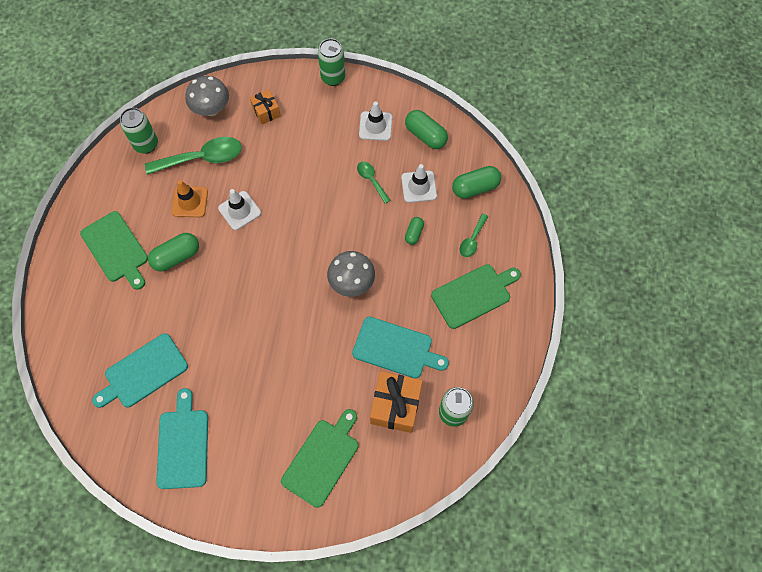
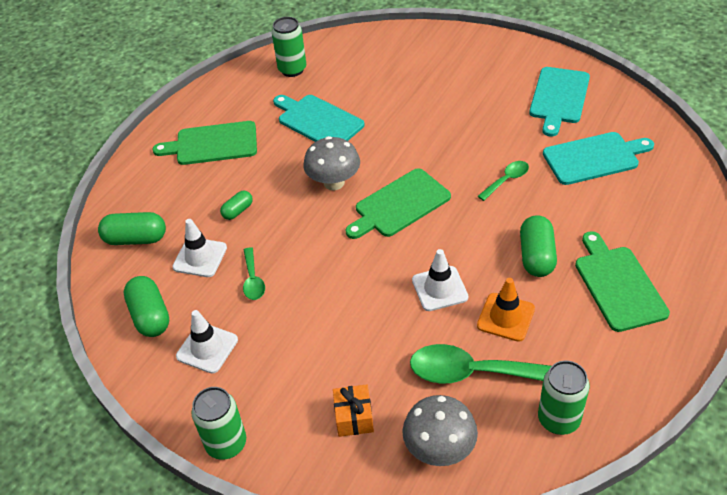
camera: 155 degrees left, 20 degrees down
(177, 257) = (536, 256): green capsule -> green capsule turned 75 degrees counterclockwise
(322, 459) = (427, 64): green cutting board -> green cutting board (399, 205)
(395, 406) = (342, 83): orange gift -> none
(472, 240) = (178, 190): green spoon -> green spoon (506, 180)

